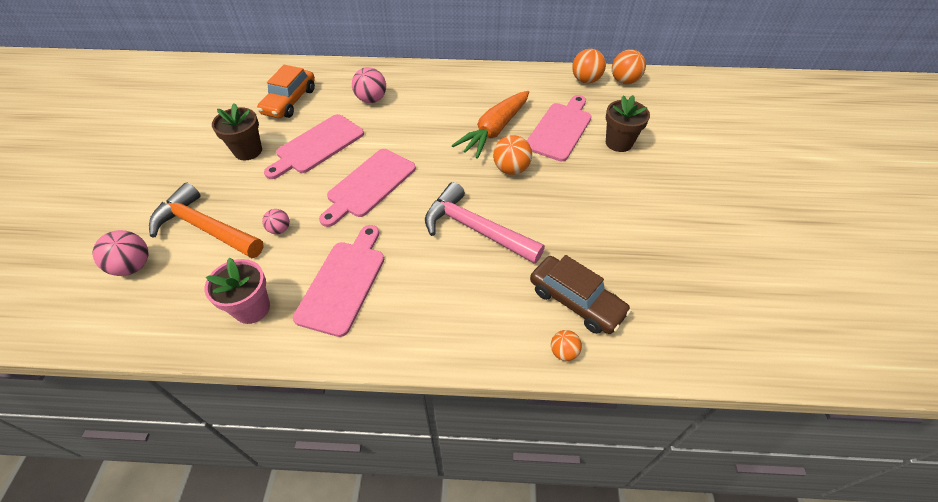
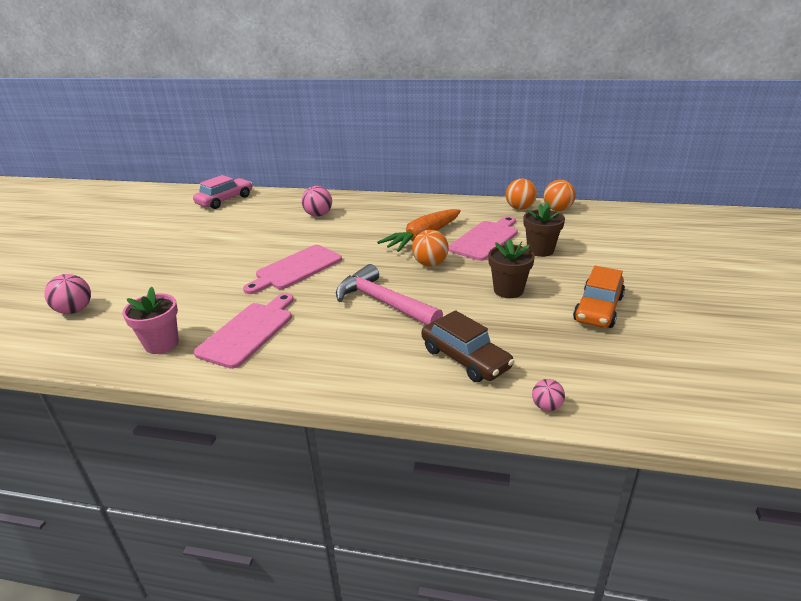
camera: 10 degrees right, 20 degrees down
(205, 228) = (145, 289): orange hammer -> none
(248, 151) = (200, 243): brown flower pot -> brown flower pot (508, 290)
(256, 79) = (225, 200): none -> pink car
(279, 229) = (207, 293): pink ball -> pink ball (546, 406)
(290, 101) = (248, 214): orange car -> orange car (598, 309)
(317, 146) = (260, 242): pink cutting board -> none
(563, 352) = (441, 395): orange ball -> none

